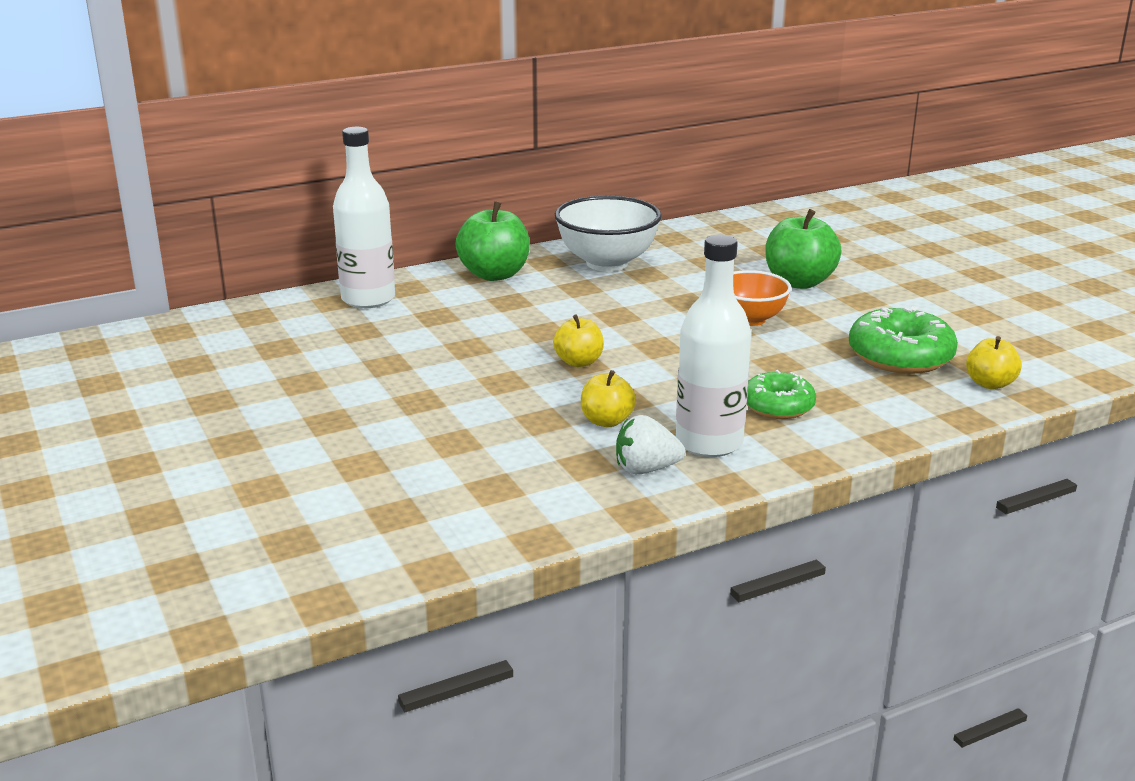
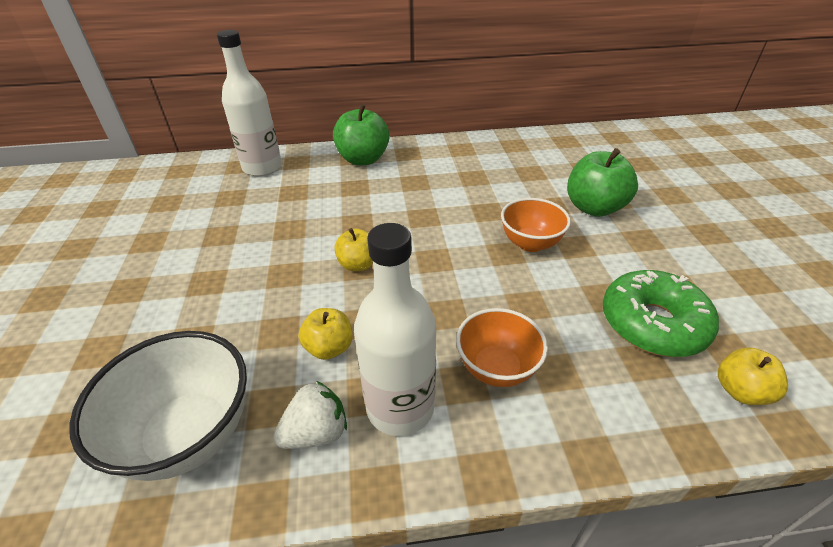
camera: 20 degrees right, 15 degrees up
(607, 263) = (450, 162): white bowl -> white bowl (189, 435)
(646, 469) = (316, 433): white strawberry -> white strawberry turned 135 degrees clockwise
(778, 406) = (496, 368): green donut -> orange bowl

